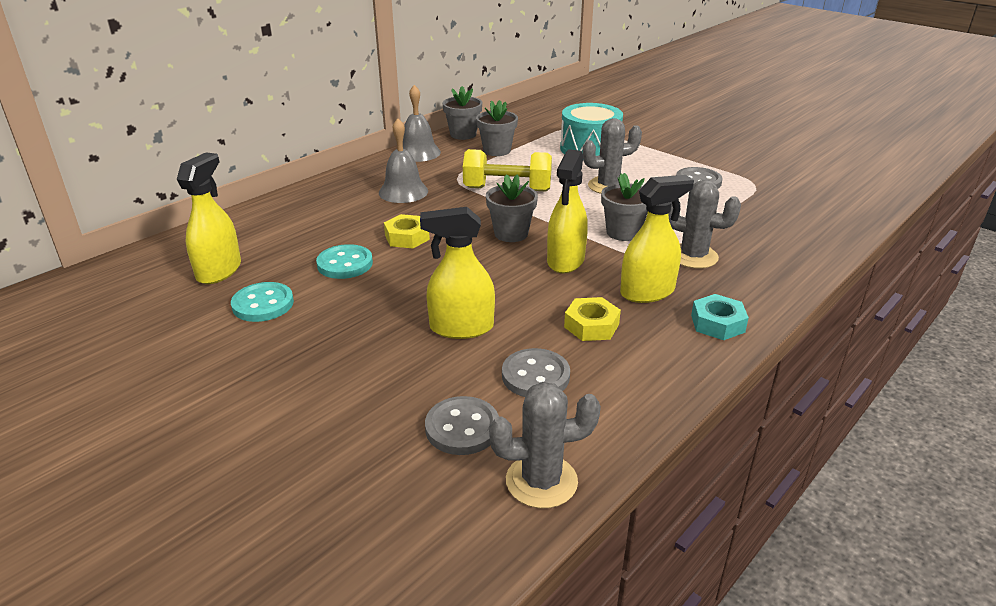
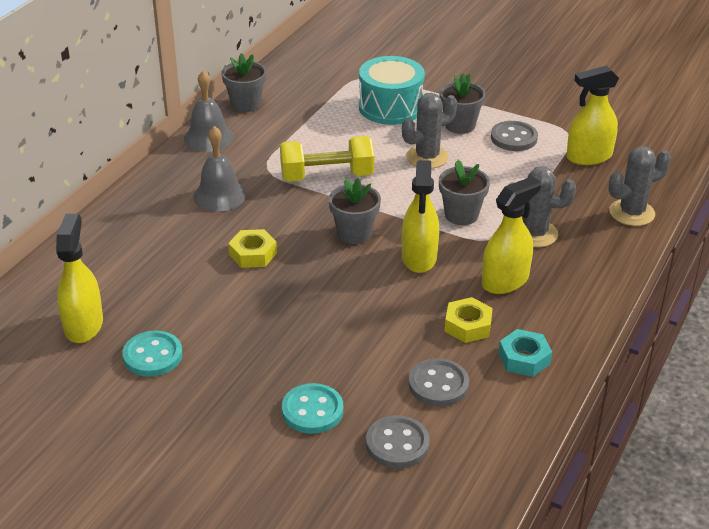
camera: 15 degrees left, 5 degrees up
(345, 264) = (207, 296): turquoise button -> turquoise button (312, 410)
(461, 328) = (353, 348): yellow spray bottle -> yellow spray bottle (588, 157)
(497, 150) = (293, 123): grey flower pot -> grey flower pot (460, 125)
(541, 481) = (479, 476): grey cactus -> grey cactus (632, 213)
(717, 323) = (574, 304): turquoise nut -> turquoise nut (524, 358)

